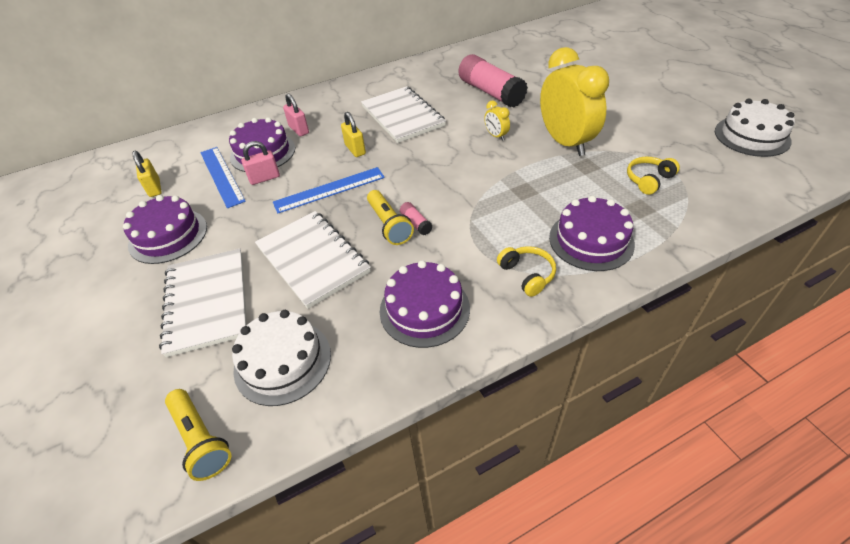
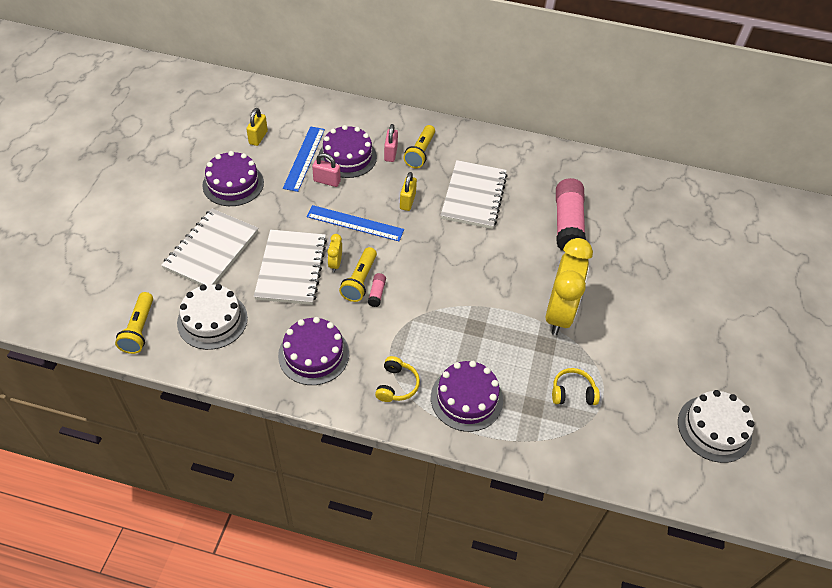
camera: 35 degrees right, 5 degrees up
(323, 116) = (420, 153): none -> yellow flashlight
(496, 136) = (517, 267): yellow clock -> yellow clock (335, 264)

